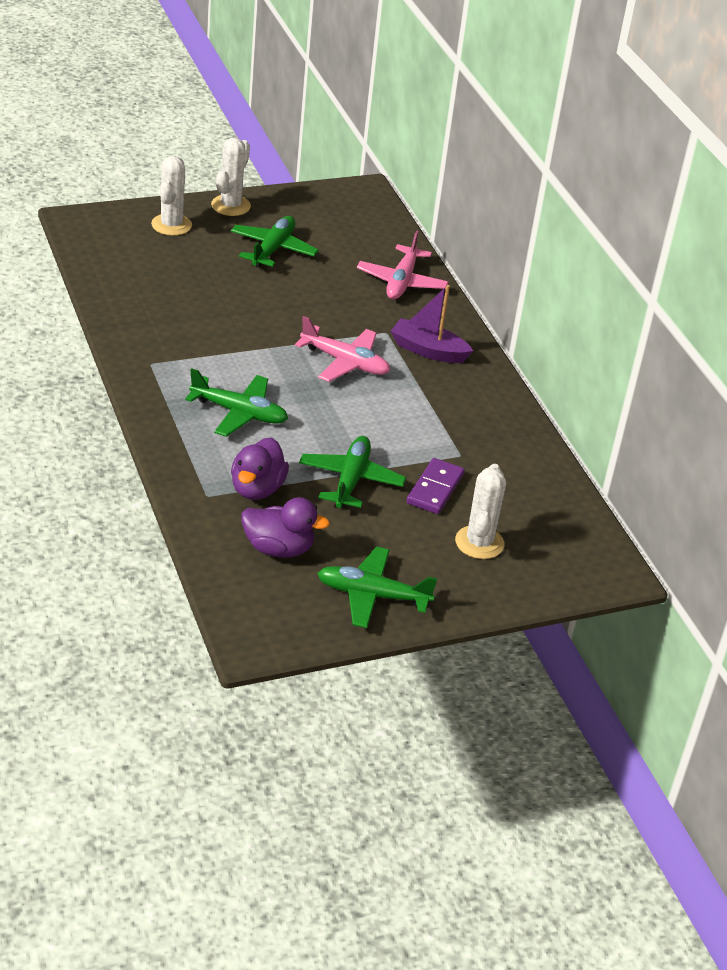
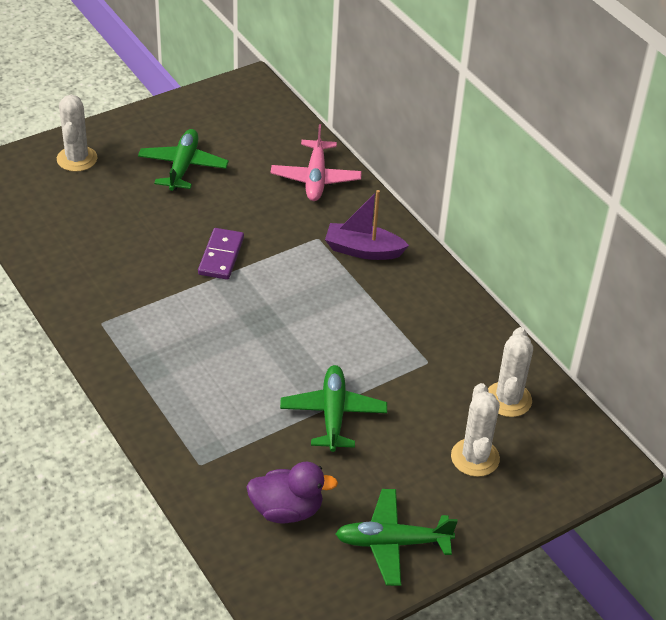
camera: 10 degrees left, 5 degrees up
(230, 206) = (128, 125): white cactus -> white cactus (508, 399)
(239, 413) = (204, 361): green plane -> none
(257, 489) = (246, 445): purple duck -> none
(345, 362) = (289, 281): pink plane -> none
(435, 489) = (415, 406): purple domino -> purple domino (221, 256)

